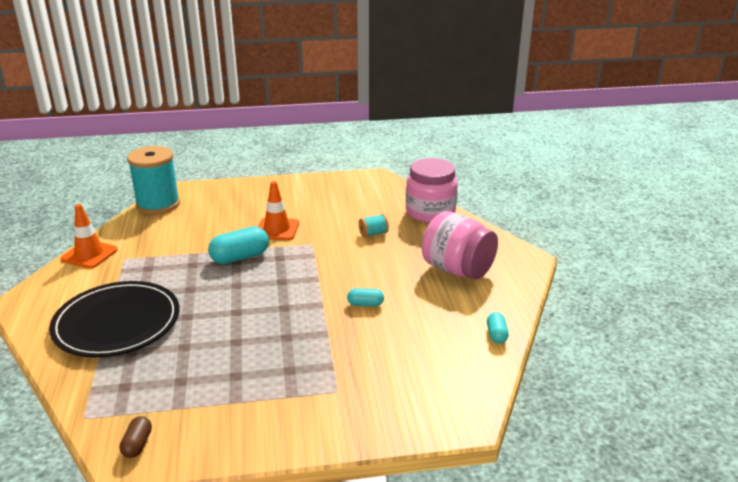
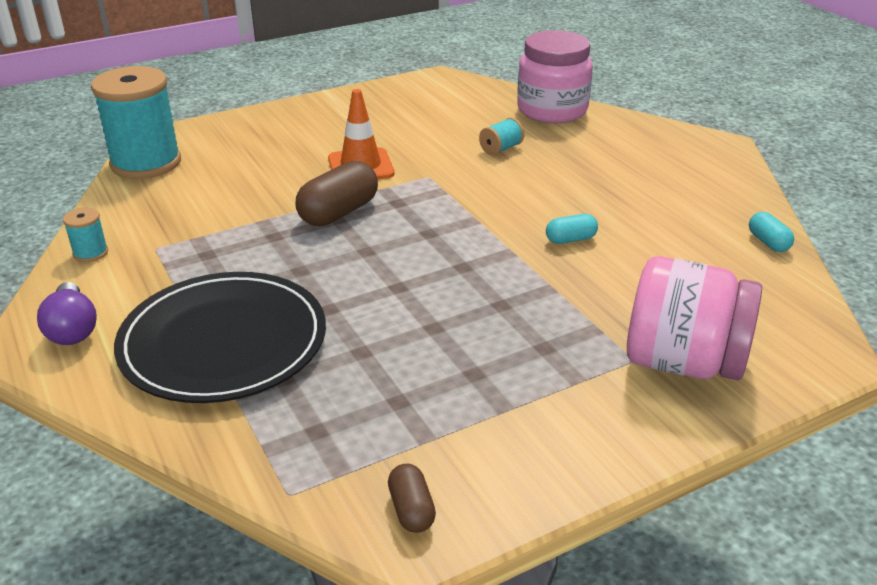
camera: 20 degrees left, 5 degrees up
(49, 297) = (72, 329): none -> purple light bulb
(89, 254) = (90, 253): orange traffic cone -> turquoise spool
(240, 257) = (339, 213): turquoise capsule -> brown capsule
(457, 270) = (649, 174): pink jar -> pink jar (683, 362)

